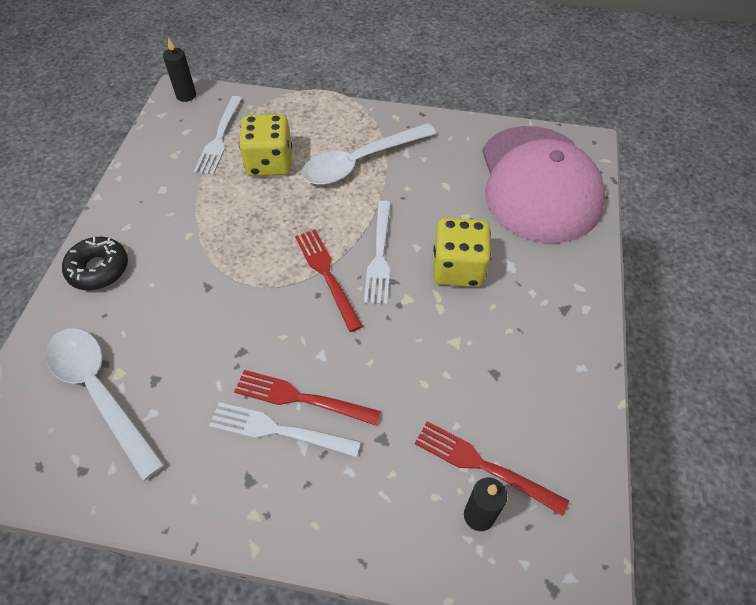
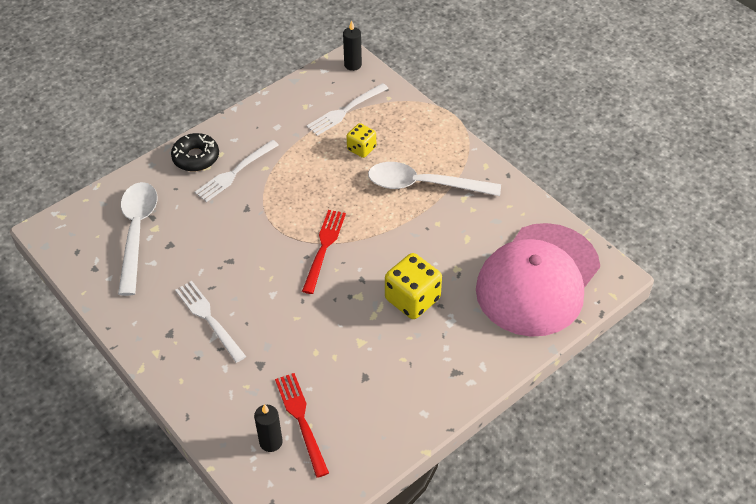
camera: 40 degrees right, 5 degrees down
(269, 163) = (361, 148): yellow dice -> yellow dice, size x0.59
(300, 398) = (237, 310): red fork -> none
(379, 256) = (369, 257): white fork -> white fork (235, 173)

